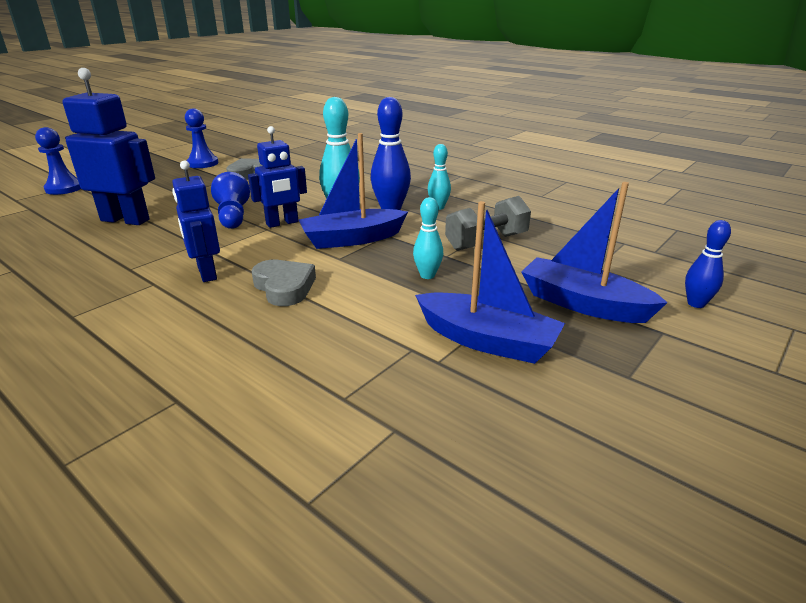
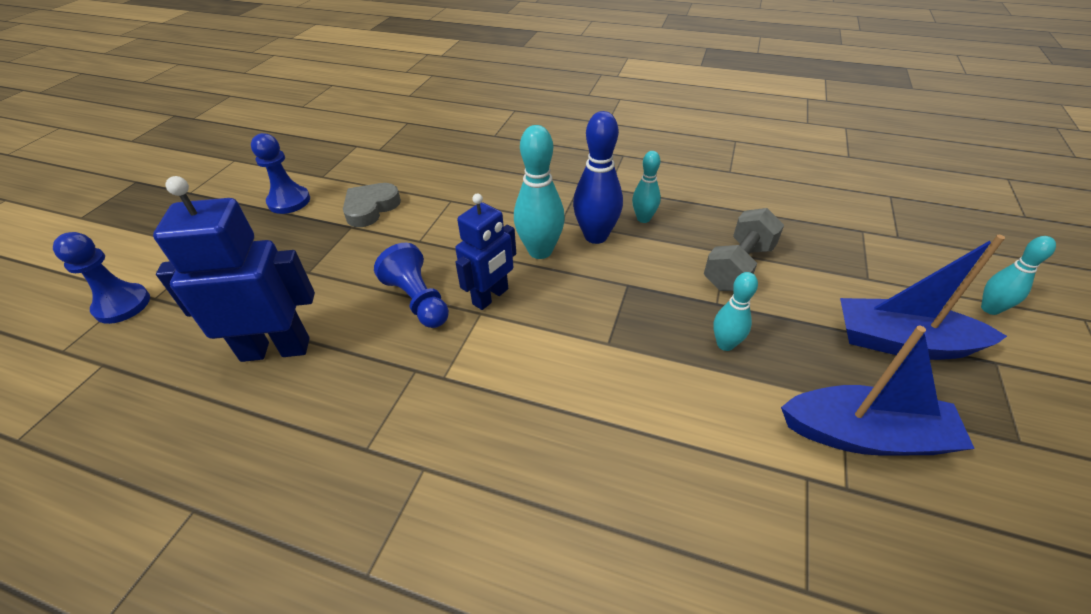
camera: 20 degrees left, 15 degrees up
(206, 273) = (475, 424): blue robot -> none
(284, 287) = (590, 418): grey heart -> none
(352, 239) = (596, 304): blue boat -> none
(696, 304) = (990, 309): blue bowling pin -> turquoise bowling pin

